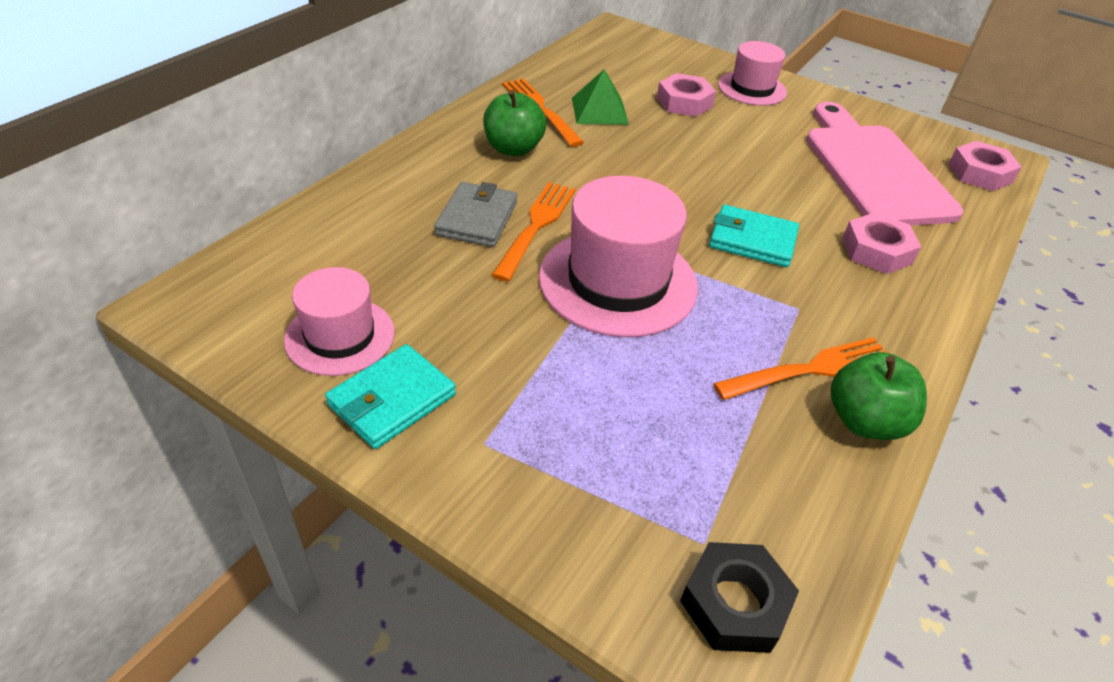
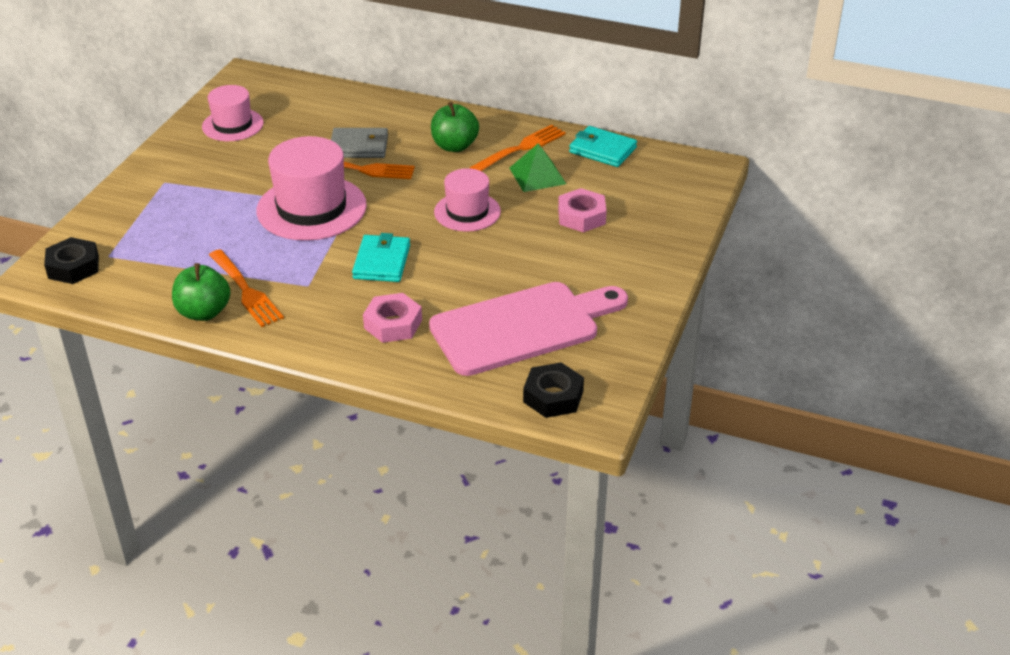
camera: 80 degrees right, 5 degrees down
(392, 400) = (189, 150): turquoise wallet -> turquoise wallet (602, 150)
(752, 88) = (637, 253): pink hat -> pink hat (467, 212)
(980, 173) = (553, 396): pink nut -> black nut

